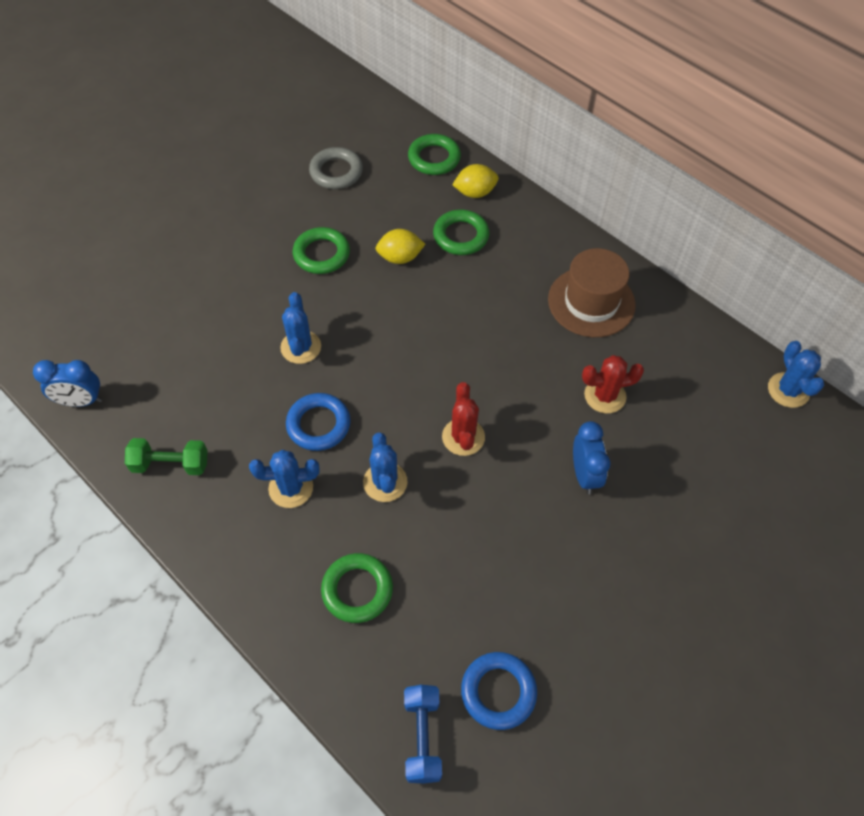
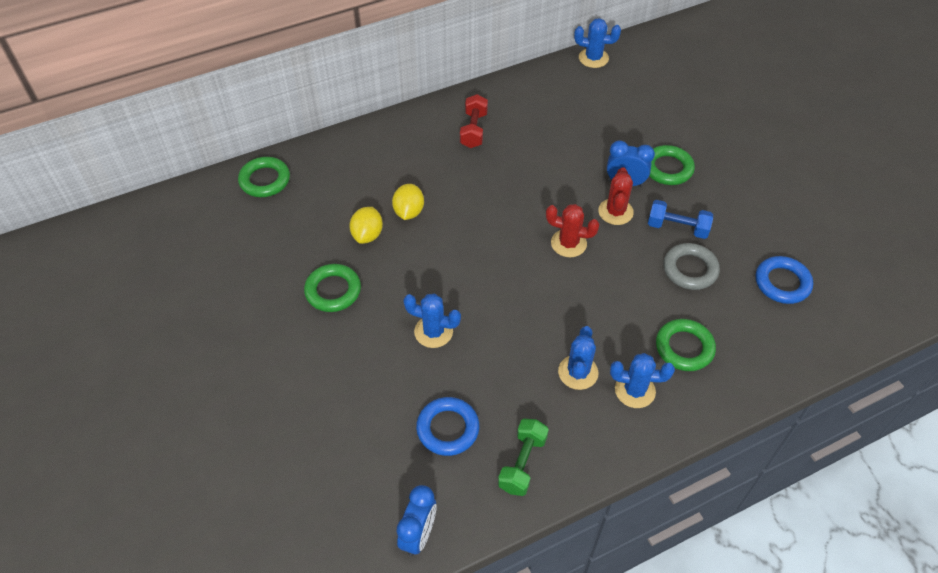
camera: 70 degrees left, 5 degrees down
(318, 425) = (521, 337): blue ring -> blue ring (448, 429)
(336, 172) = (237, 255): grey ring -> grey ring (690, 269)
(385, 482) = (593, 305): blue cactus -> blue cactus (635, 390)
(422, 737) = (808, 336): blue dumbbell -> blue dumbbell (677, 228)
(461, 236) = (365, 187): green ring -> green ring (667, 168)
(475, 192) = (322, 164): yellow lemon -> yellow lemon (409, 212)
(591, 302) = (474, 130): brown hat -> red dumbbell
(605, 396) = (562, 150): red cactus -> red cactus (615, 212)

